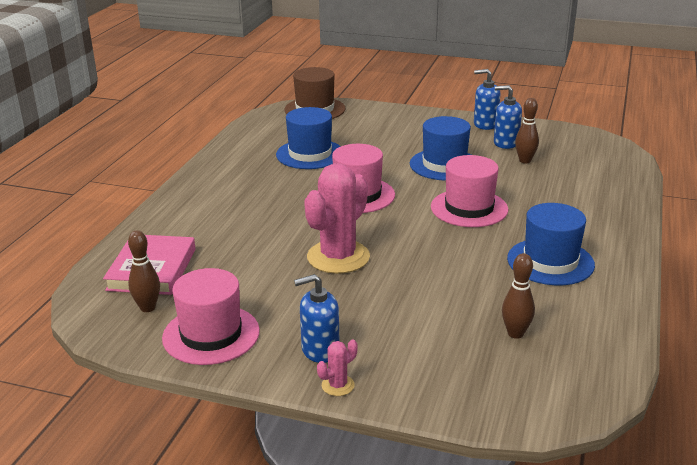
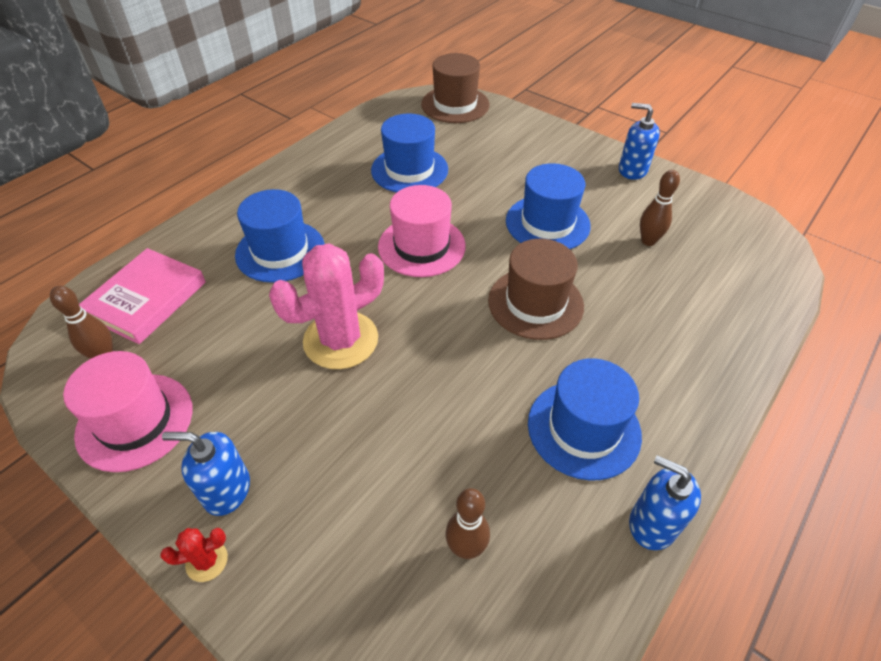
camera: 20 degrees right, 20 degrees up
(243, 220) = (280, 251): none -> blue hat
(338, 385) = (207, 561): pink cactus -> red cactus
(469, 208) = (535, 303): pink hat -> brown hat
(505, 143) = (640, 206): blue soap dispenser -> blue soap dispenser (652, 524)

